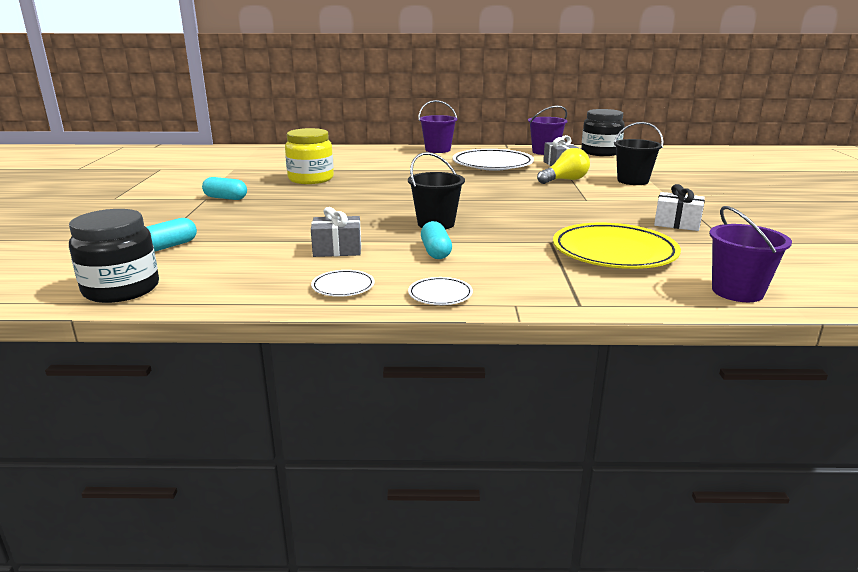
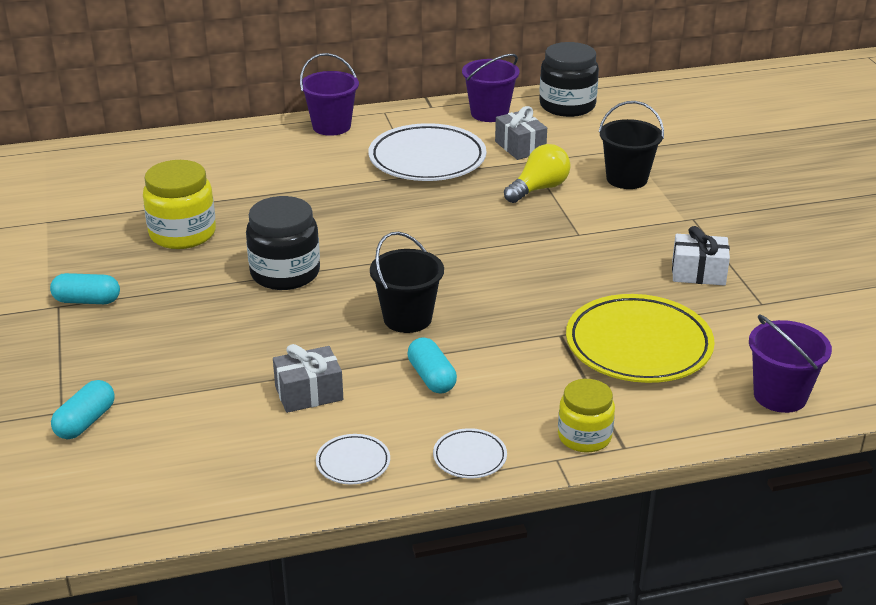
camera: 15 degrees left, 10 degrees up
(121, 289) = (87, 514): black jar -> black jar (285, 273)
(546, 295) = (584, 436): none -> yellow jar

